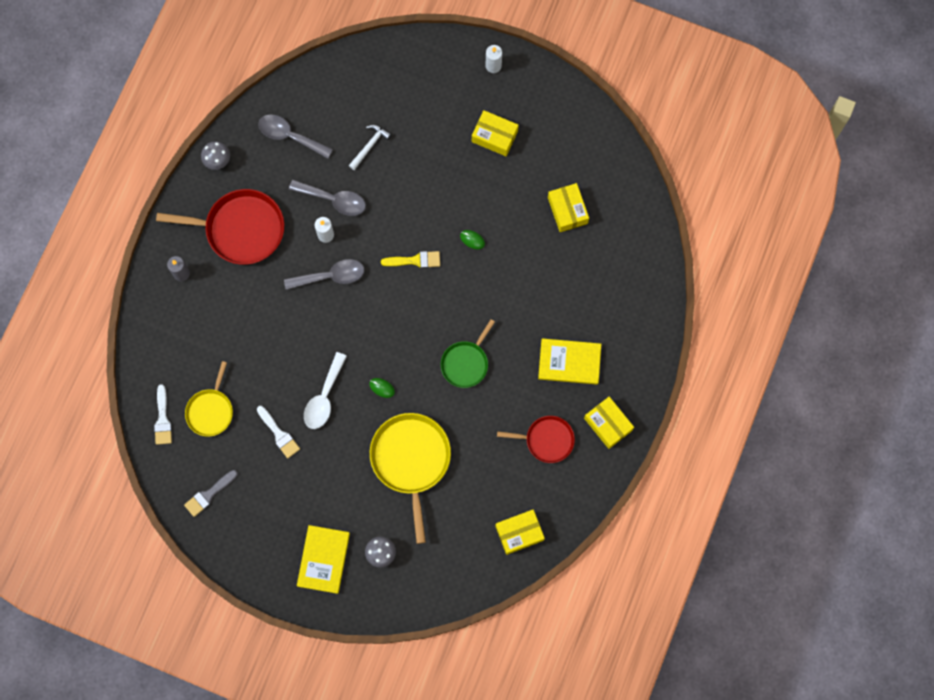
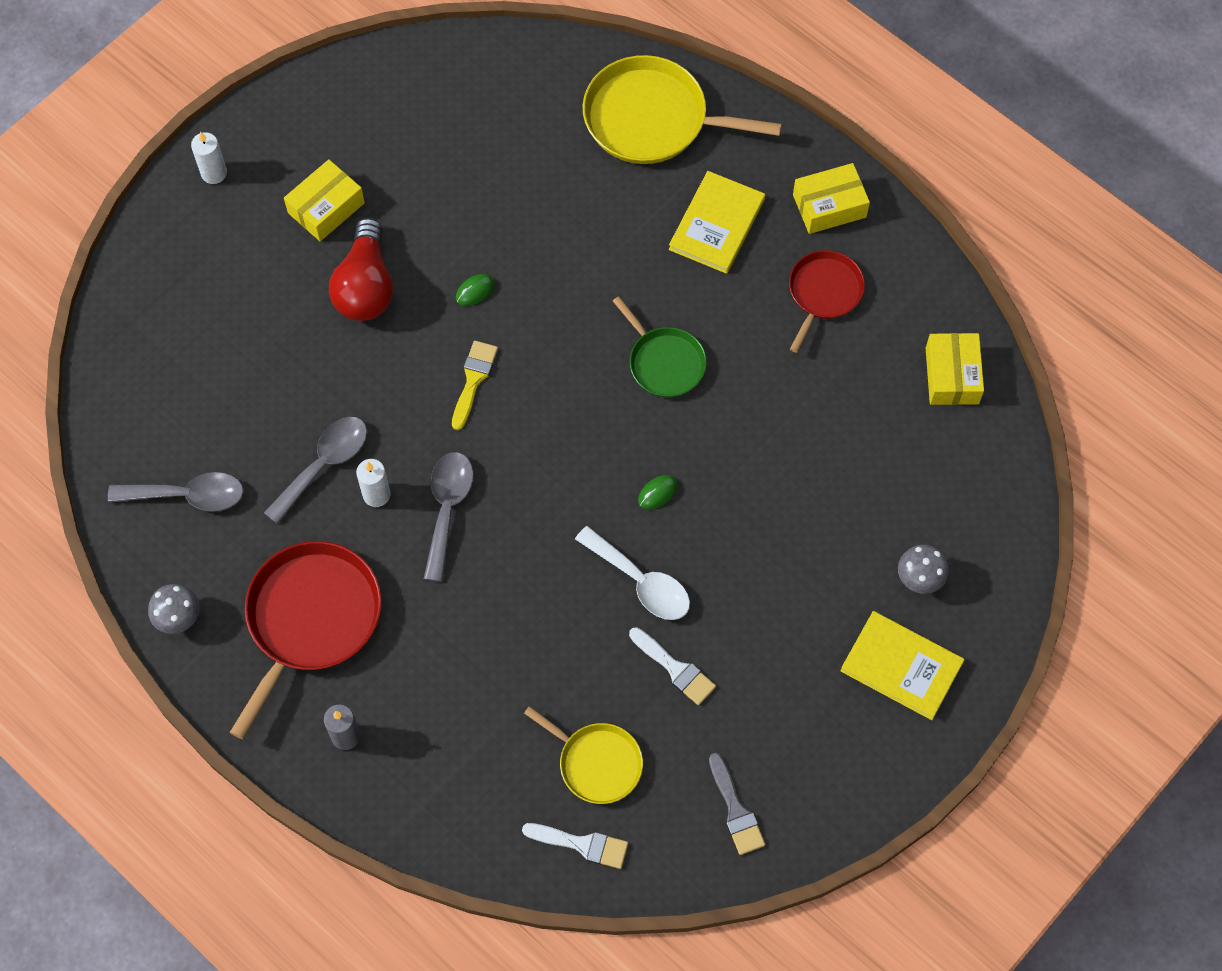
camera: 70 degrees left, 10 degrees down
(279, 434) = (675, 669): white brush -> white brush turned 60 degrees clockwise
(289, 136) = (188, 495): grey spoon -> grey spoon turned 135 degrees counterclockwise
(369, 146) = (260, 384): white hammer -> none
(411, 460) = (787, 488): yellow pan -> yellow pan (652, 119)
(452, 178) = (365, 286): none -> red light bulb
(567, 210) = (485, 151): yellow box -> none

